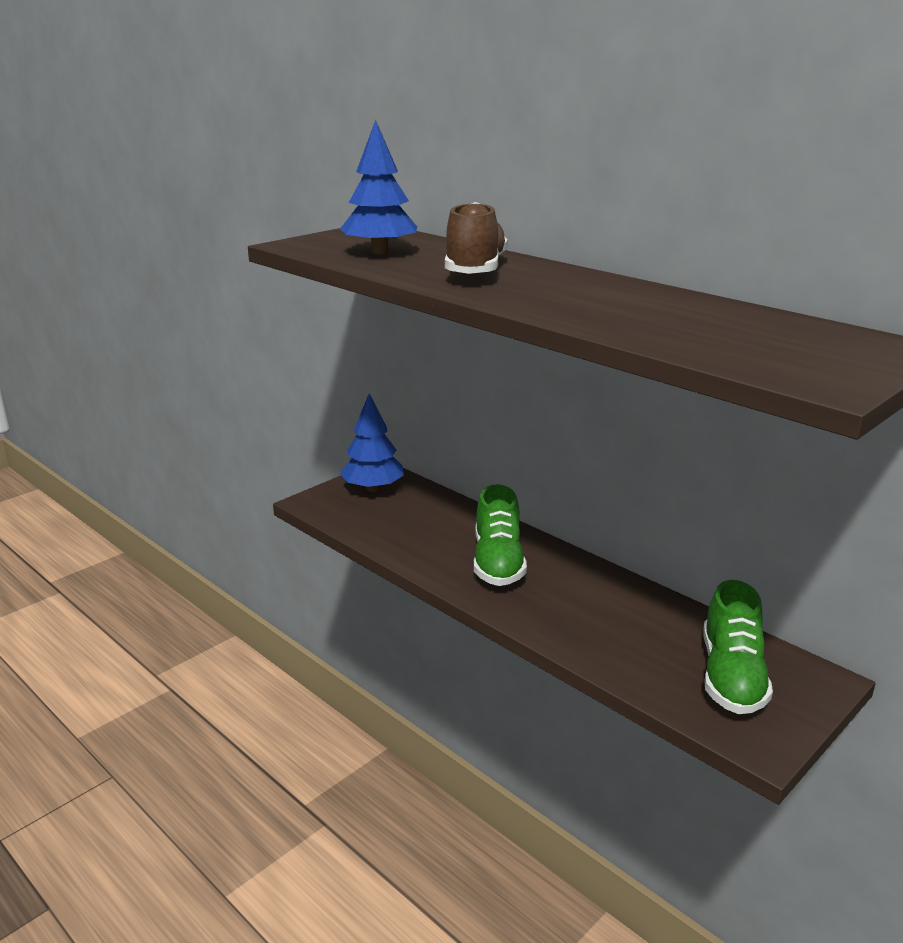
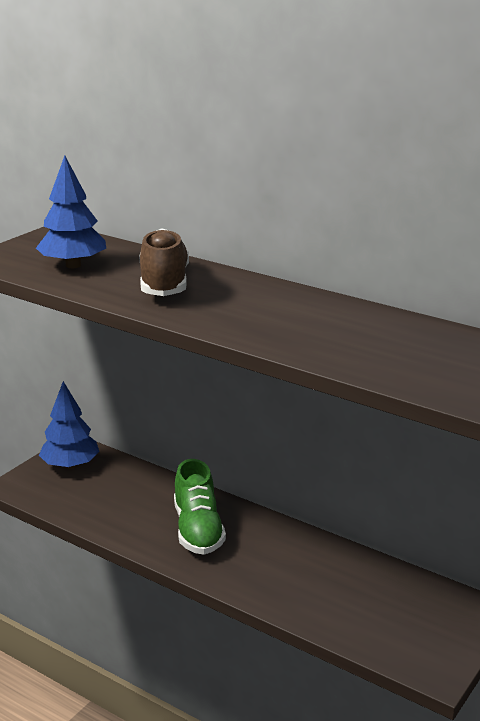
camera: 10 degrees left, 0 degrees up
(731, 676) = (407, 615): green shoe -> none

